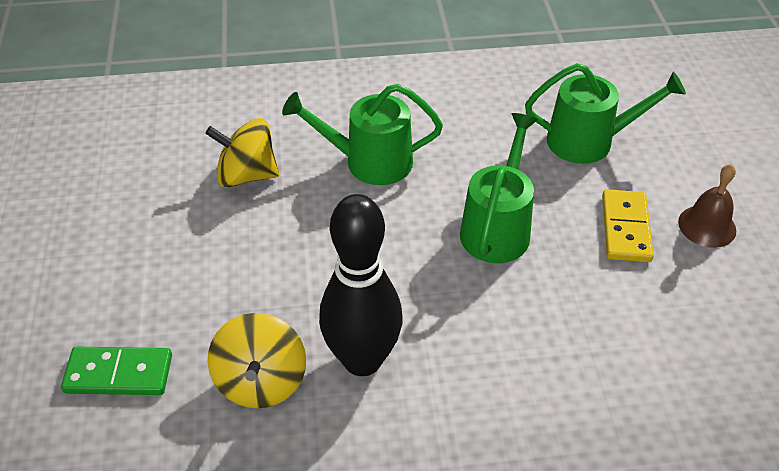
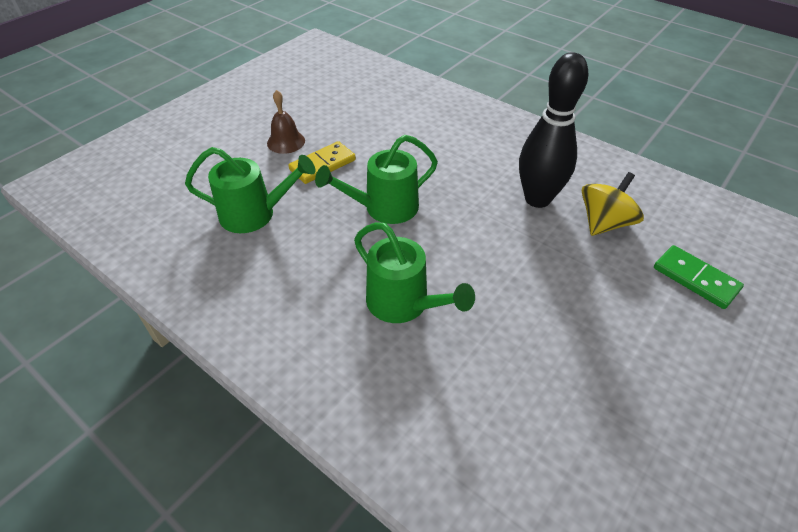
camera: 135 degrees left, 0 degrees up
(247, 175) = (506, 363): yellow spinning top -> none
(589, 141) = (255, 214): green watering can -> green watering can turned 135 degrees clockwise

